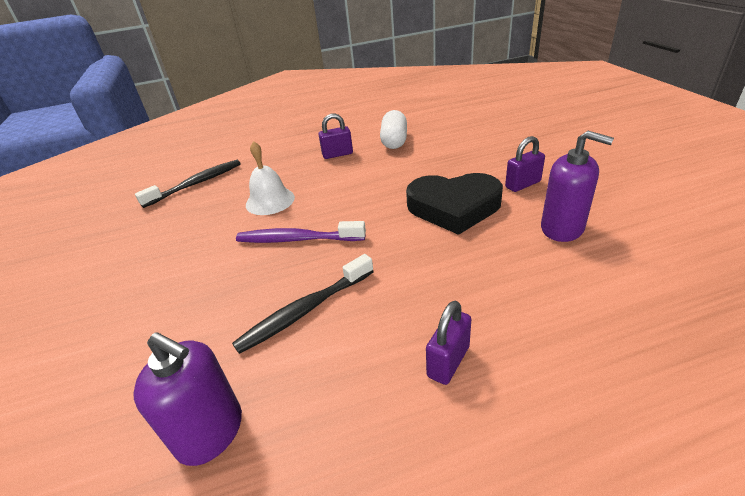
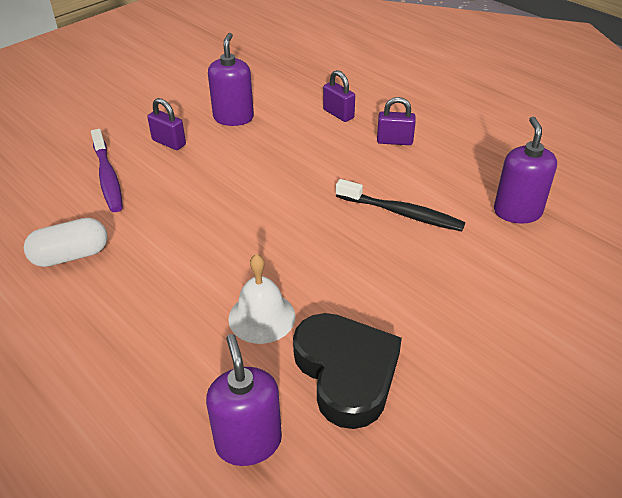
camera: 120 degrees left, 5 degrees up
(196, 184) = (248, 442): black toothbrush -> purple soap dispenser
(297, 239) = (321, 257): purple toothbrush -> purple toothbrush (108, 177)
(337, 154) = (119, 301): purple padlock -> purple padlock (338, 114)
(454, 207) = (223, 173): black heart -> black heart (346, 372)

